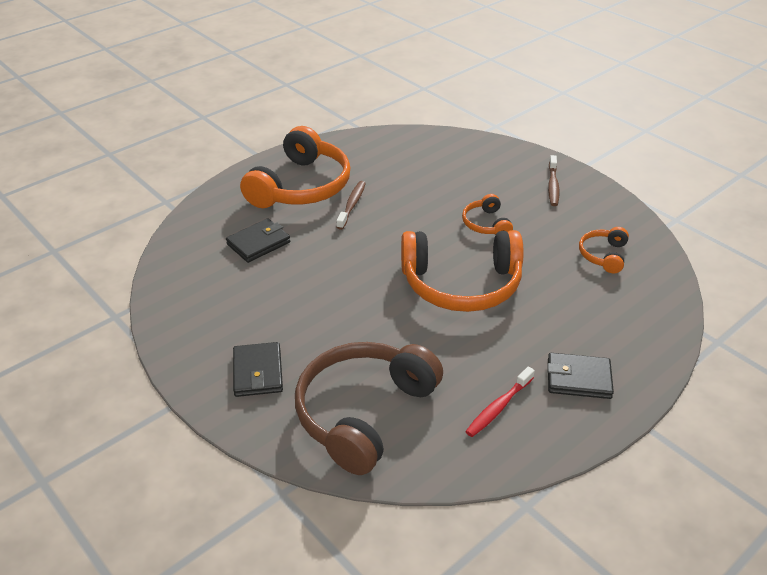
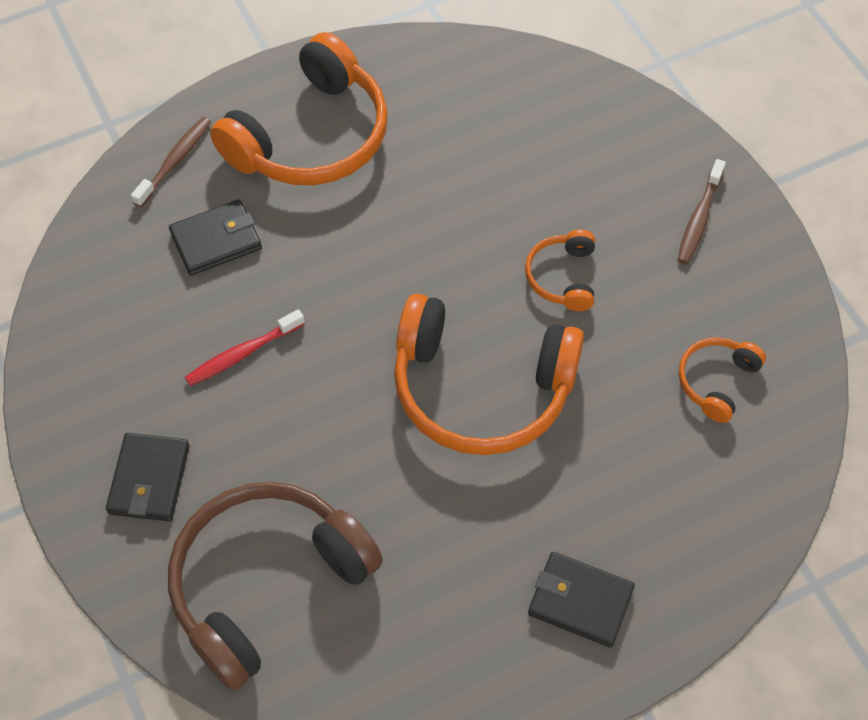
camera: 15 degrees right, 20 degrees up
(352, 205) = (375, 192): brown toothbrush -> brown toothbrush (175, 161)
(498, 407) = (449, 621): red toothbrush -> red toothbrush (242, 354)

